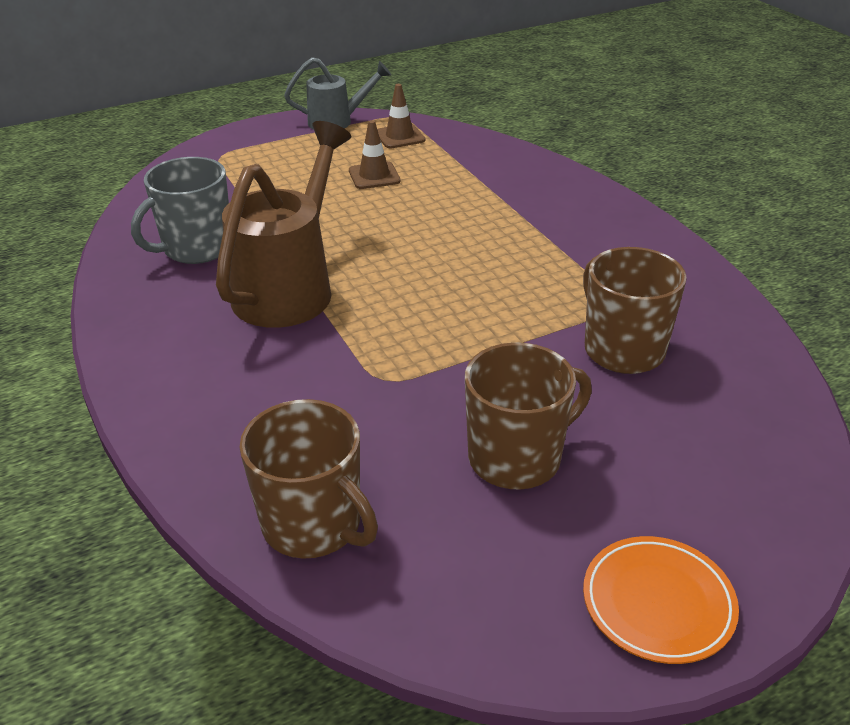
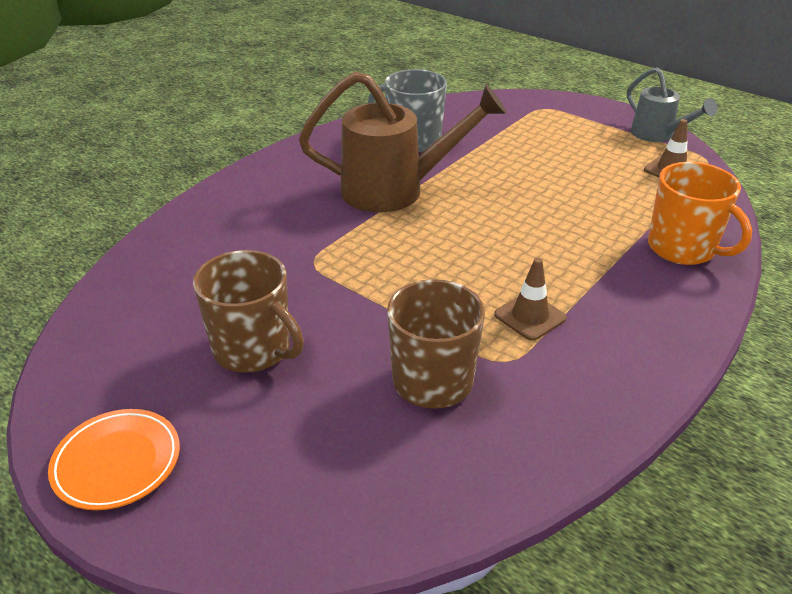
camera: 65 degrees right, 0 degrees up
(313, 524) = (150, 277): brown mug -> none
(374, 176) = (588, 177): brown traffic cone -> brown traffic cone (530, 316)
(517, 173) = (683, 248): none -> orange mug

